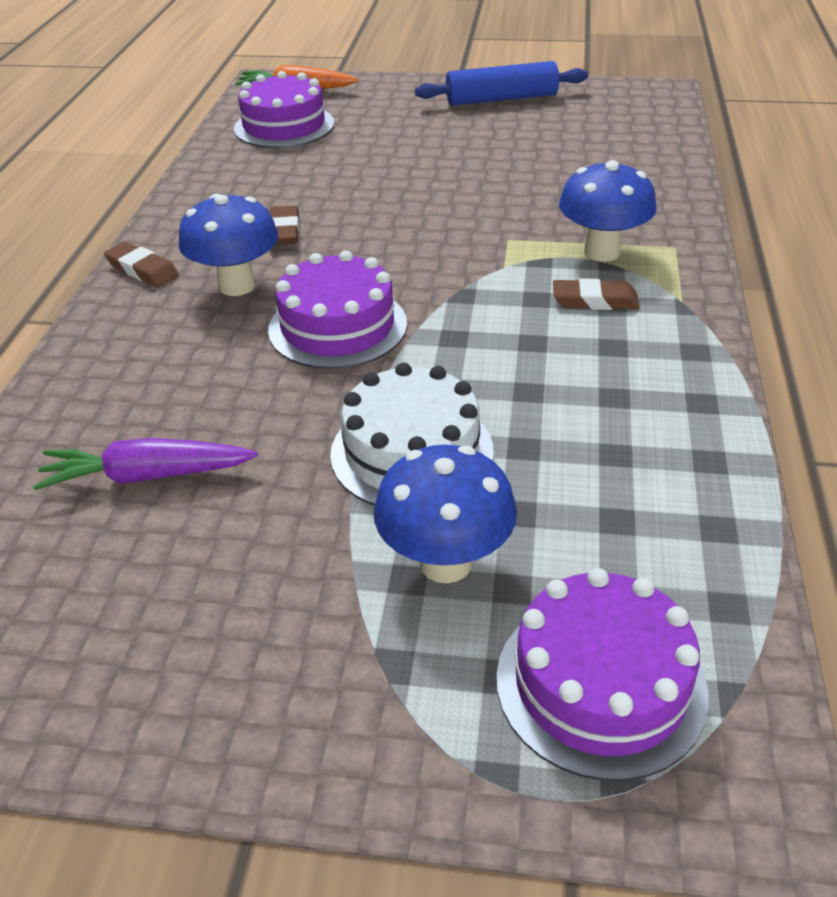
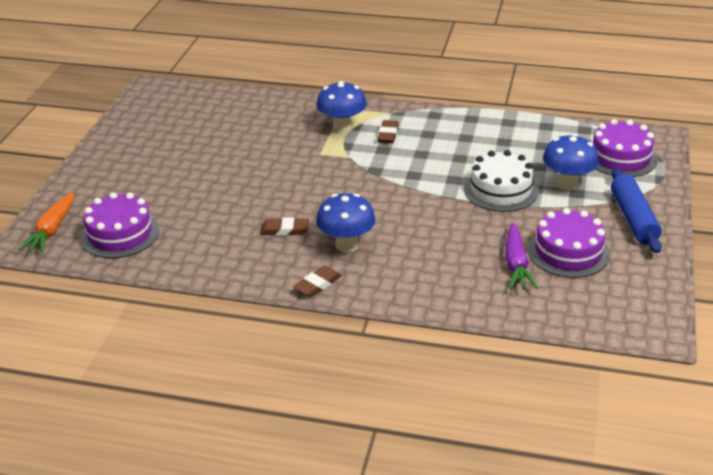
camera: 85 degrees left, 5 degrees down
(337, 327) = (397, 210): purple cake -> purple cake (568, 252)
(501, 99) = (127, 143): blue rolling pin -> blue rolling pin (633, 218)

